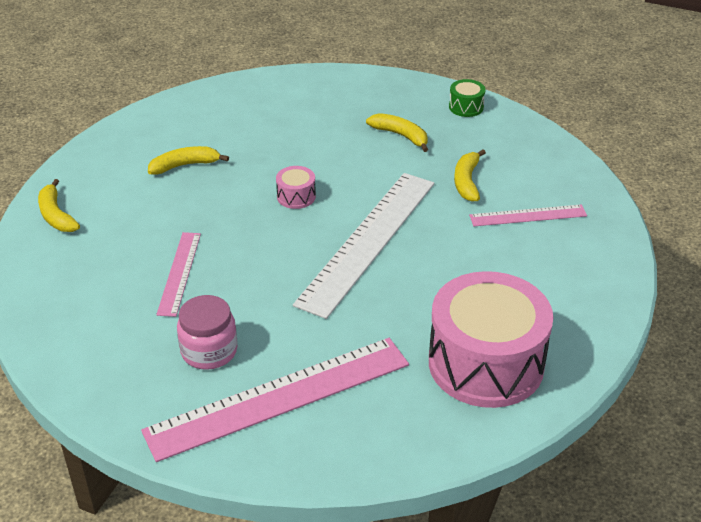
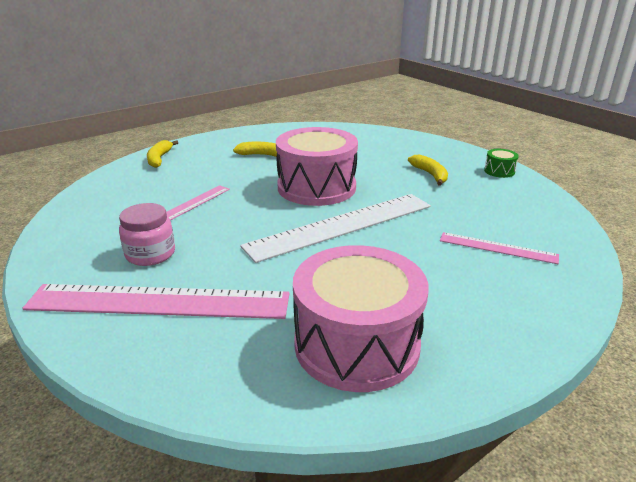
camera: 30 degrees right, 10 degrees down
(296, 196) = (316, 187): pink drum -> pink drum, size x2.50
(467, 182) = (460, 212): yellow banana -> none

